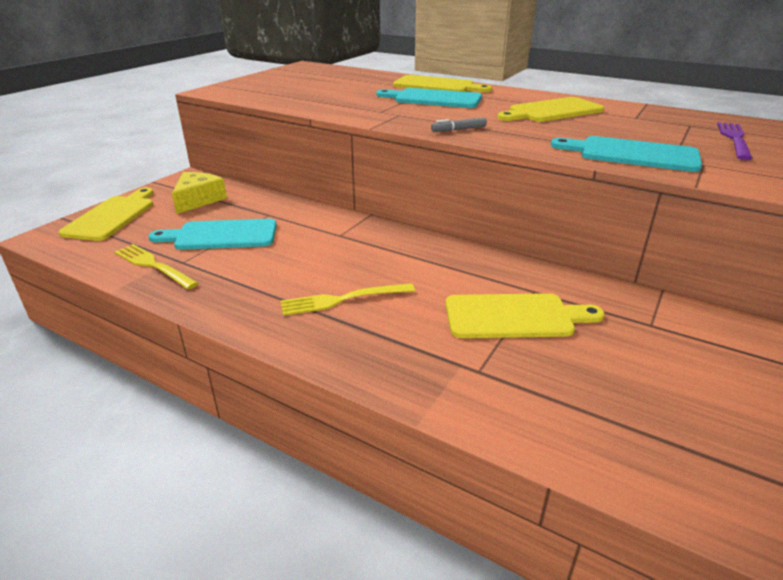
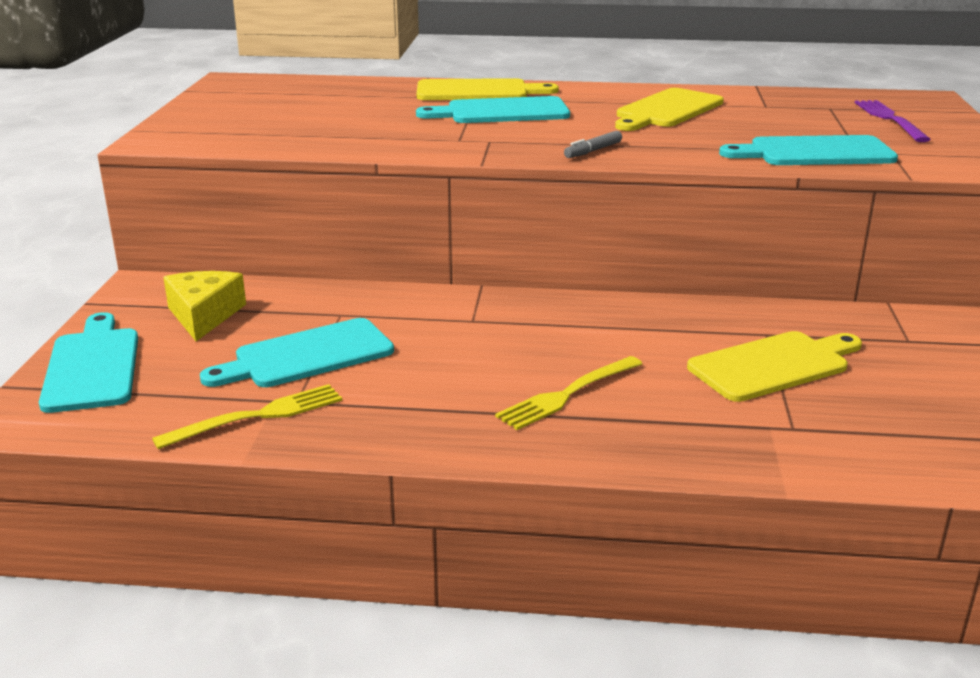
camera: 25 degrees left, 5 degrees down
(112, 216) = (93, 366): yellow cutting board -> turquoise cutting board
(153, 265) = (258, 416): yellow fork -> yellow fork turned 135 degrees clockwise

